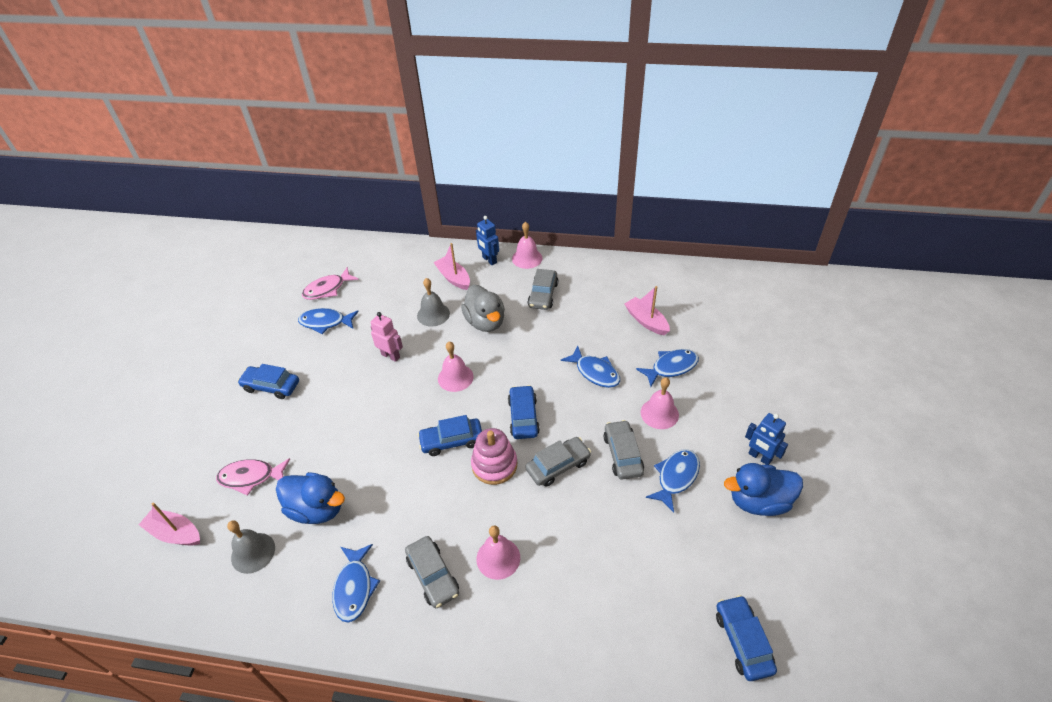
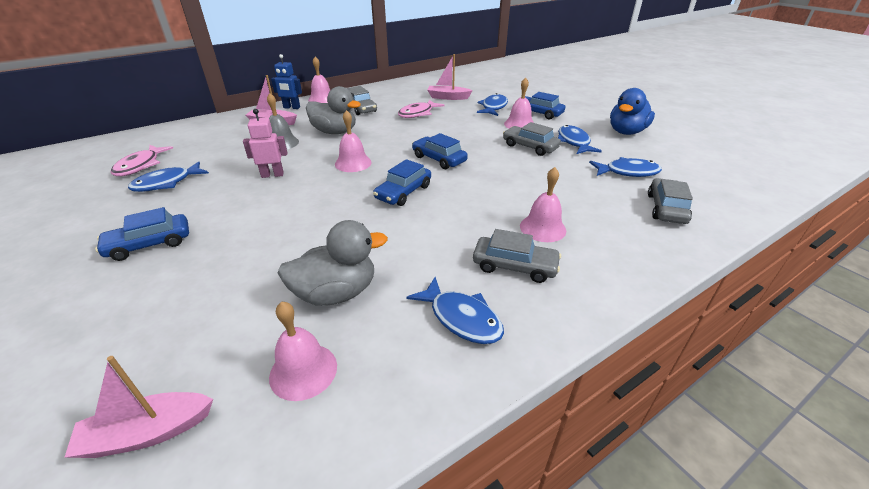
camera: 45 degrees left, 10 degrees down
(251, 477) = (213, 317): pink fish -> pink fish (418, 113)
(253, 552) = (303, 371): grey bell -> pink bell
(317, 509) = (336, 293): blue duck -> grey duck
(494, 465) = (457, 188): pink stacking toy -> none
(558, 466) = (501, 168): grey car -> grey car (666, 208)
(595, 372) = (452, 124): blue fish -> blue fish (627, 172)
(743, 641) = (723, 181): blue car -> blue car (538, 113)
(759, 457) = (596, 118): blue robot -> none

